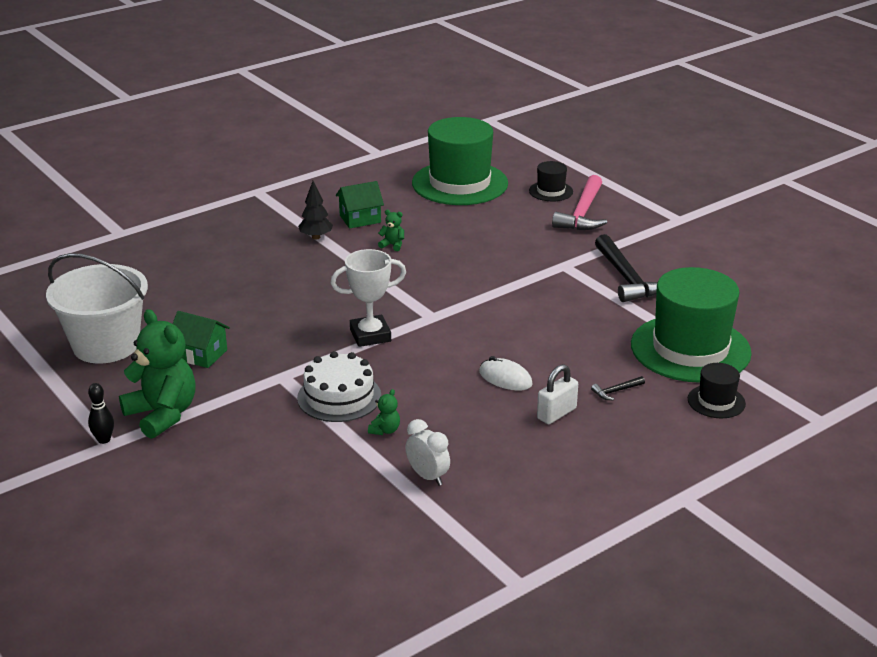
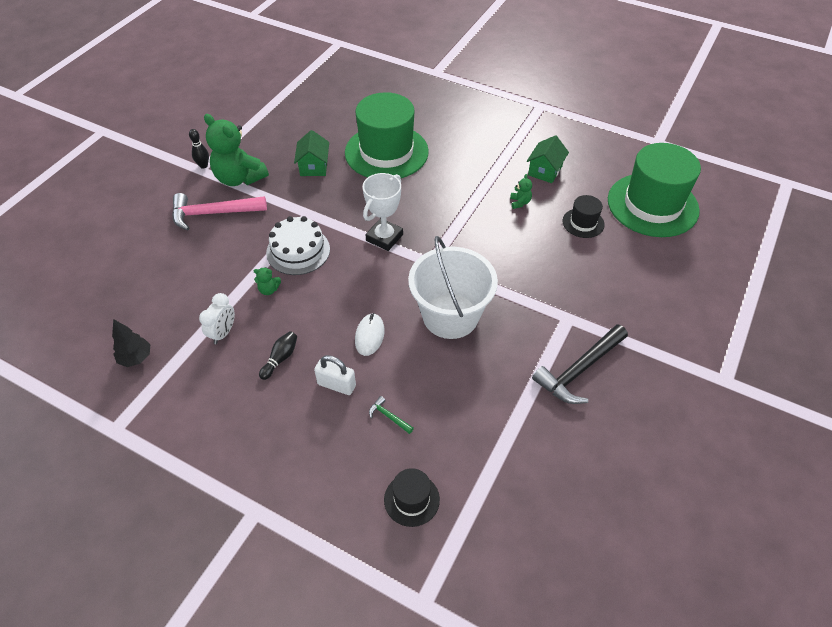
camera: 65 degrees right, 20 degrees up
(106, 345) = (302, 123): white bucket -> white bucket (450, 316)
(162, 415) = (239, 178): green teddy bear -> green teddy bear turned 105 degrees clockwise
(316, 237) = (499, 159): black tree -> black tree (136, 358)
(360, 219) = (545, 171): green house -> green house turned 75 degrees clockwise
(370, 335) = (384, 237): white trophy -> white trophy turned 75 degrees clockwise
(496, 443) = (280, 359): none -> black bowling pin
(551, 191) = (693, 267): black hat -> black hat (583, 223)
(582, 214) = (671, 302): pink hammer -> pink hammer (213, 213)
(616, 391) = (388, 416): black hammer -> green hammer
(690, 349) = (488, 455): green hat -> green hat (386, 152)

